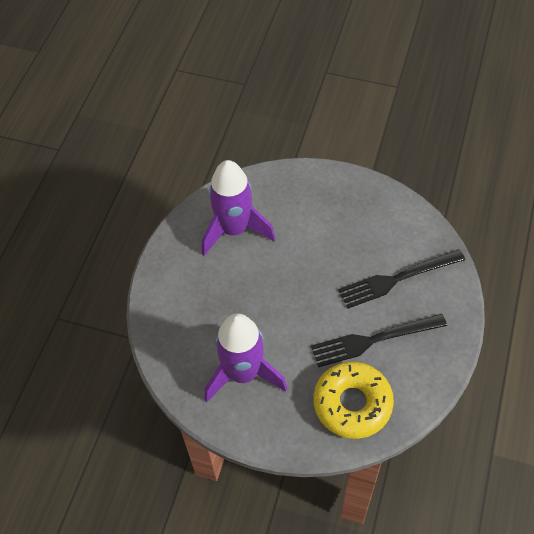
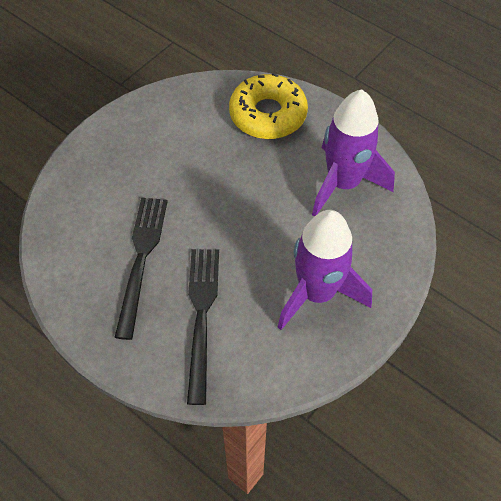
camera: 110 degrees right, 0 degrees up
(243, 373) = (171, 138): purple rocket -> purple rocket (317, 293)
(352, 404) = (87, 212): yellow donut -> yellow donut (268, 114)

